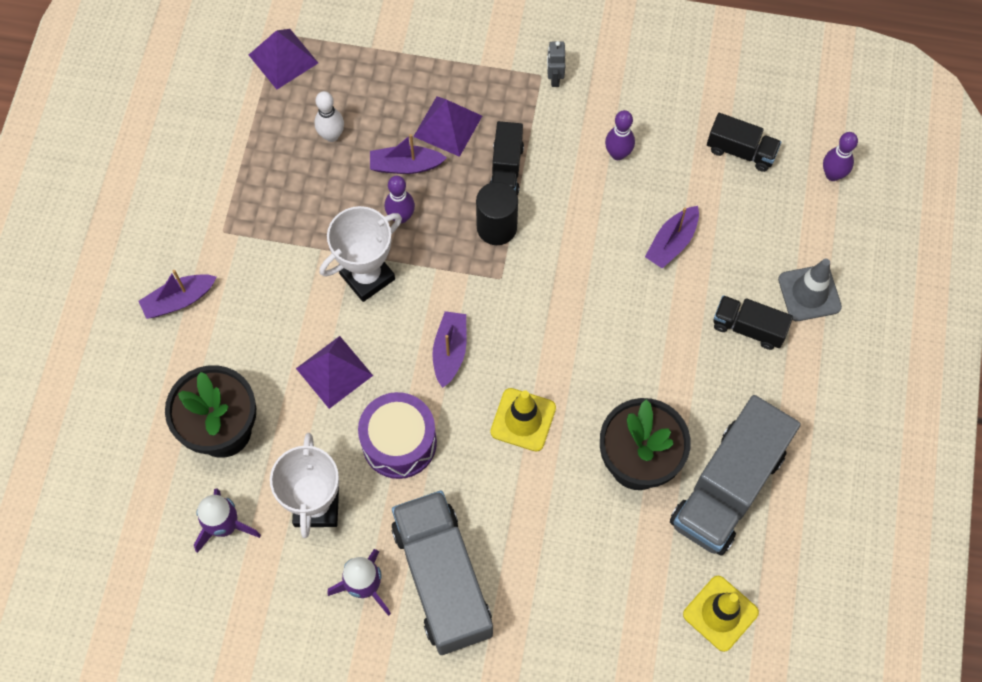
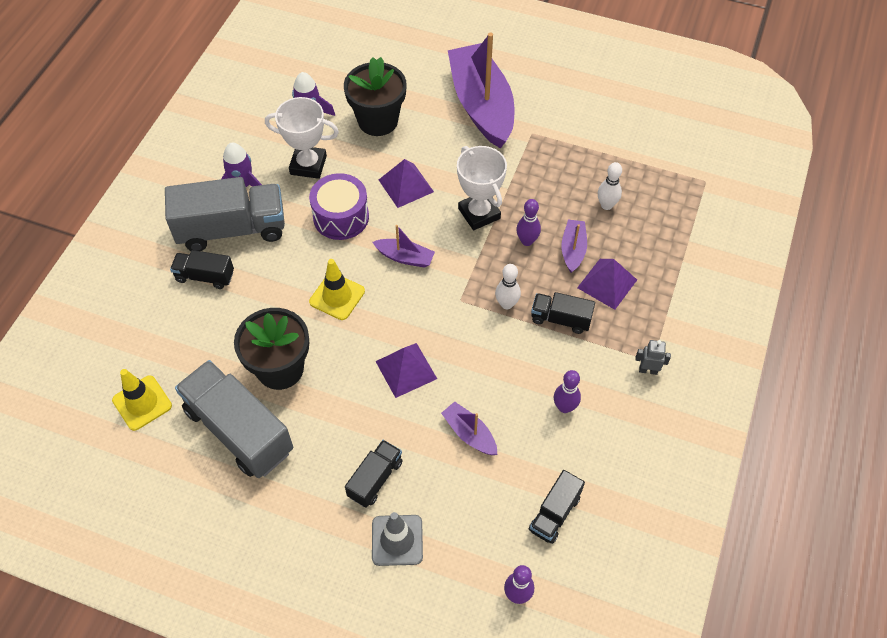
camera: 100 degrees right, 10 degrees down
(179, 300) = (481, 105): purple boat -> purple boat, size x2.30
(283, 58) = (681, 182): purple pyramid -> purple pyramid (406, 370)
(496, 227) = (506, 304): black cylinder -> white bowling pin
(524, 593) = (205, 276): none -> black truck

